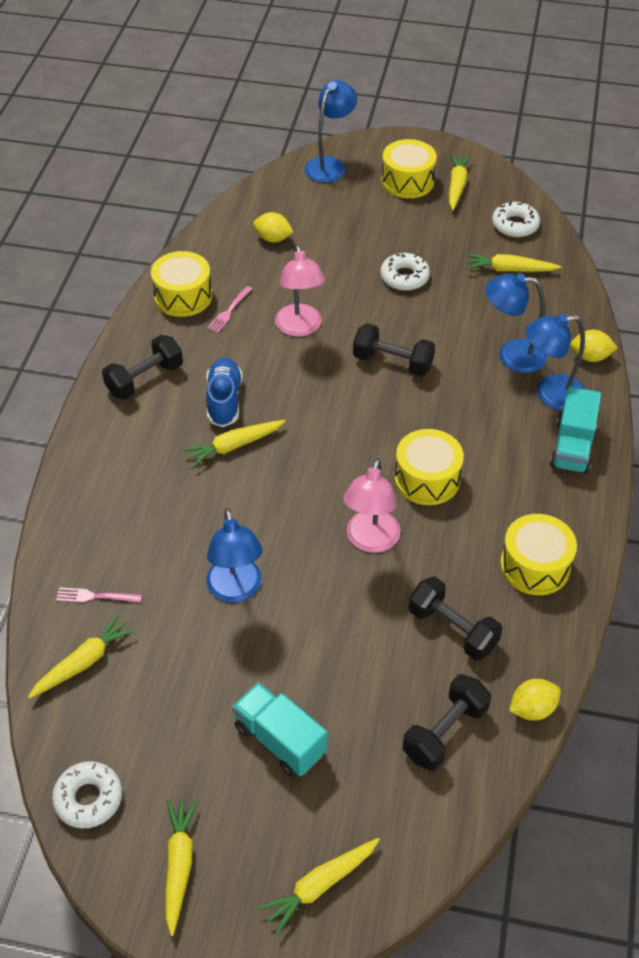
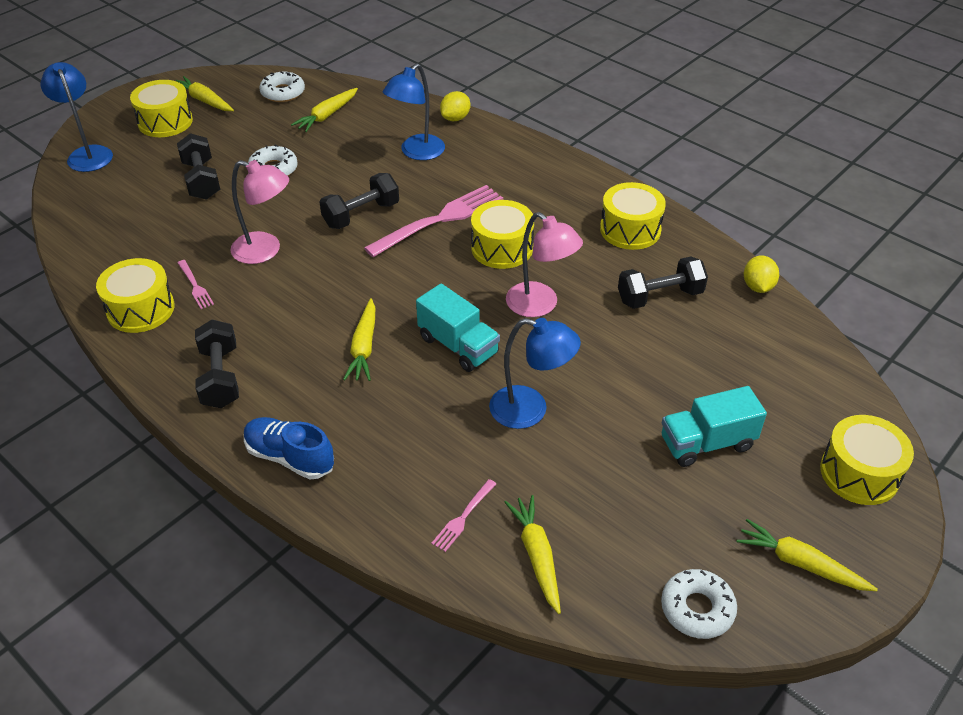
camera: 60 degrees left, 5 degrees down
(224, 400) = (303, 332): blue shoe -> blue shoe (290, 457)
(273, 239) = (136, 223): yellow lemon -> none
(320, 885) = (859, 473): yellow carrot -> yellow drum
(429, 417) = (439, 220): none -> pink fork
(445, 732) = (753, 341): black dumbbell -> black dumbbell (201, 180)
(550, 394) = (473, 152): blue lamp -> none
(572, 447) = (533, 164): turquoise truck -> turquoise truck (458, 345)

